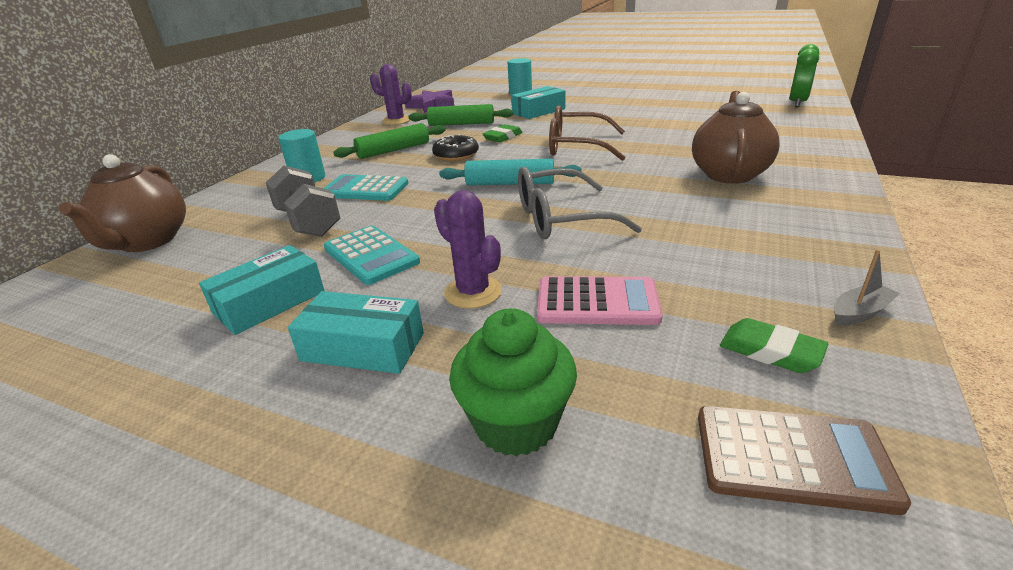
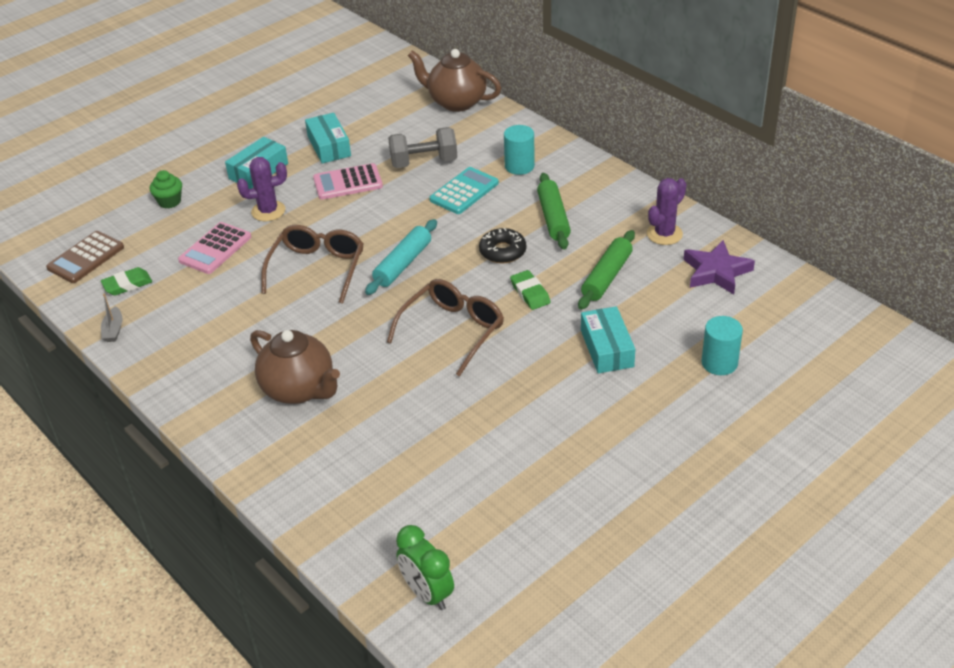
camera: 115 degrees right, 10 degrees up
(371, 255) = (348, 182): turquoise calculator -> pink calculator
(516, 423) = (169, 201): green cupcake -> green cupcake, size x0.64
(560, 219) = (317, 268): grey glasses -> brown glasses

